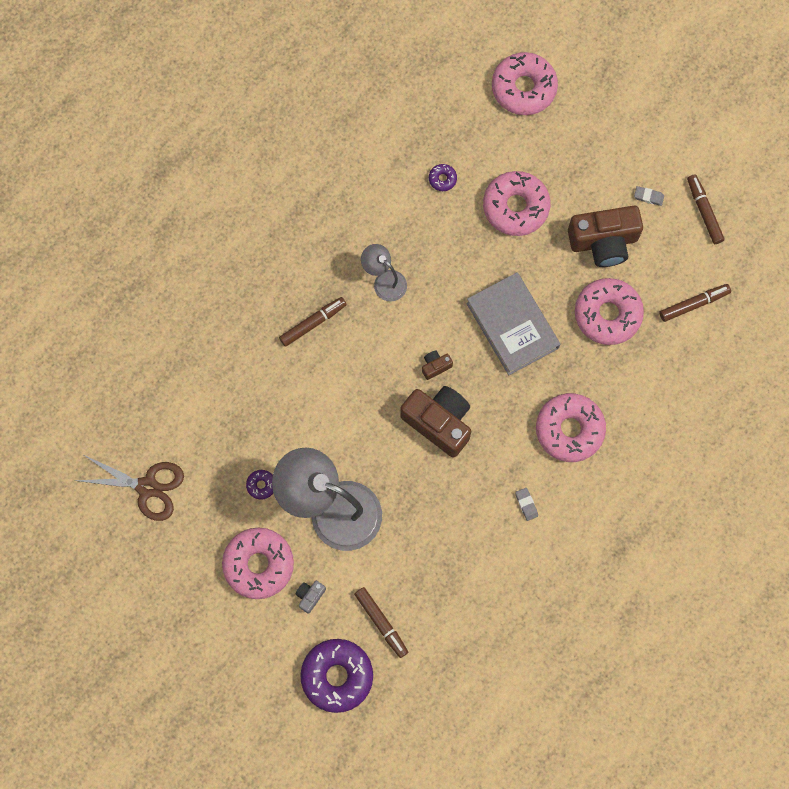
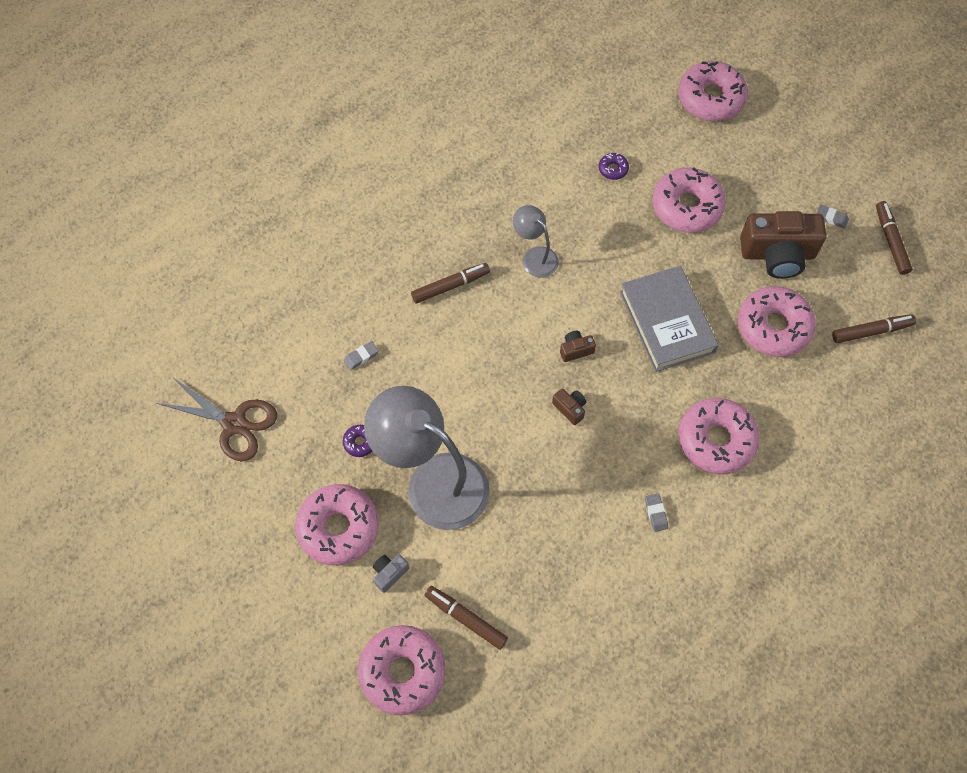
camera: 10 degrees right, 10 degrees down
(246, 405) = (361, 357): none -> grey eraser
(337, 676) = (402, 672): purple donut -> pink donut
(381, 623) = (466, 618): brown marker -> brown marker turned 150 degrees clockwise
(439, 422) = (570, 408): brown camera -> brown camera, size x0.43

